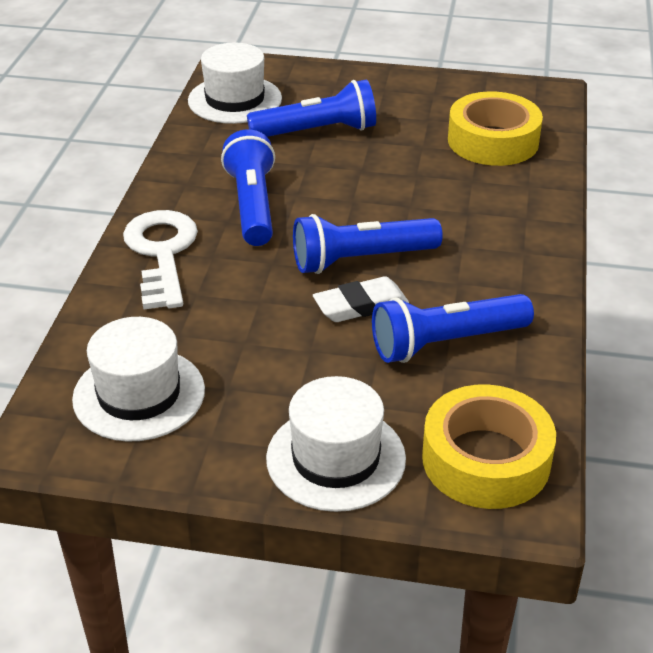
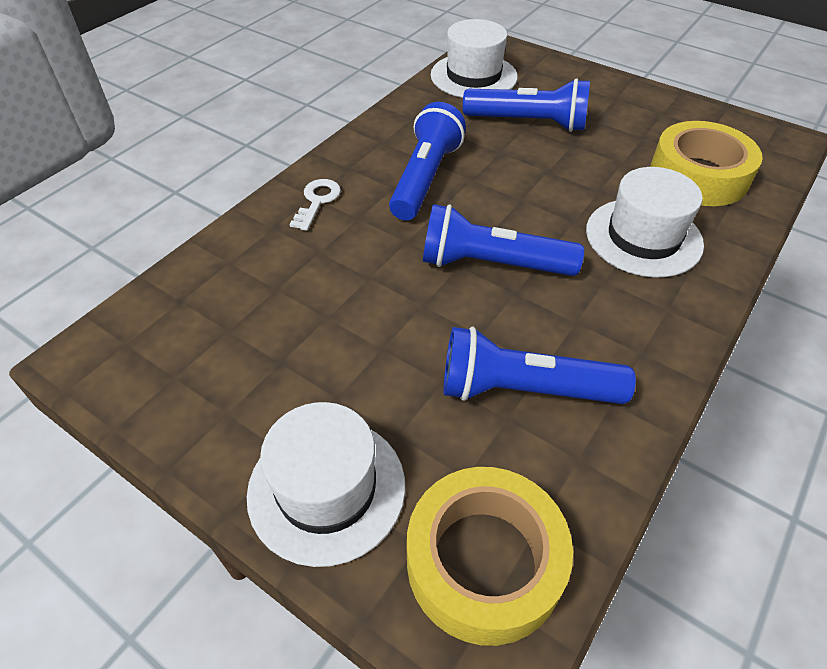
camera: 25 degrees right, 10 degrees up
(139, 394) = (199, 338): white hat -> white hat (643, 237)
(161, 253) = (317, 201): white key -> white key, size x0.52
(360, 305) = (461, 314): white eraser -> none

